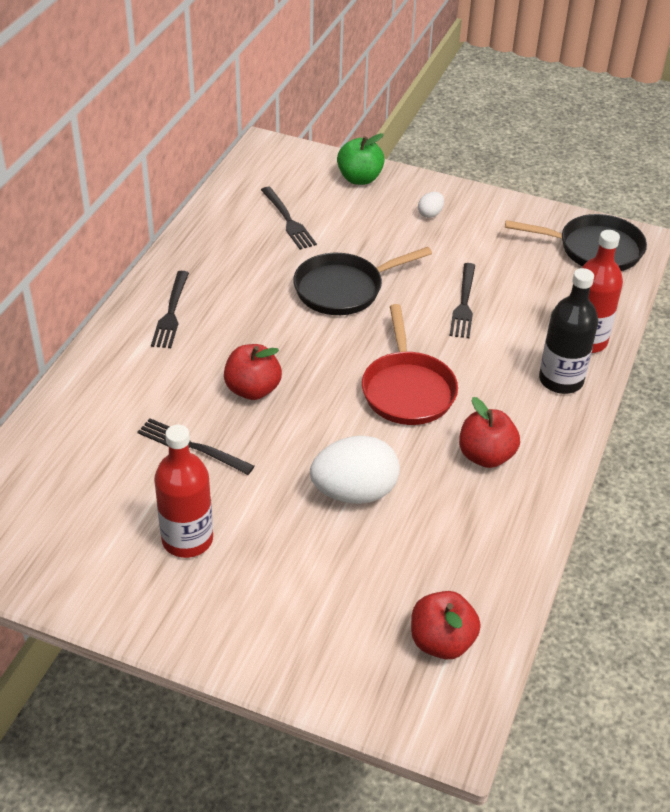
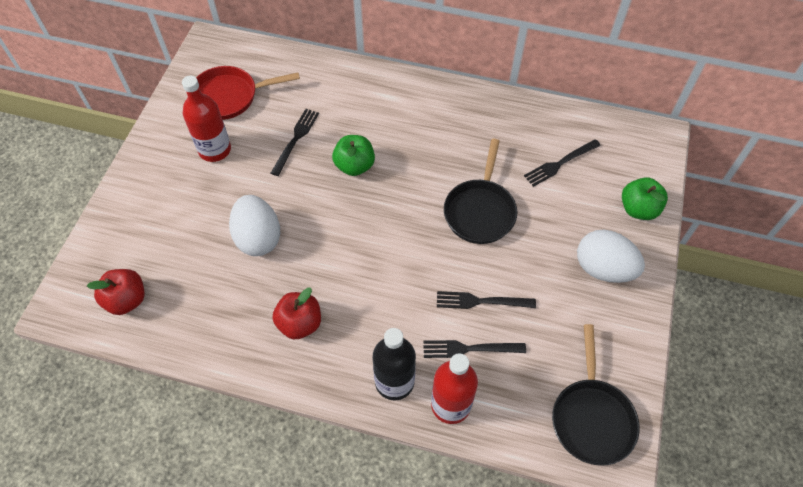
camera: 85 degrees right, 15 degrees up
(171, 313) = (428, 107): black fork -> black fork (469, 349)
(253, 389) = (354, 166): red apple -> green apple
(343, 289) = (480, 211): black pan -> black pan turned 135 degrees counterclockwise
(407, 390) = (367, 264): red pan -> red pan (229, 96)
(430, 214) = (603, 268): white egg -> white egg, size x2.24

